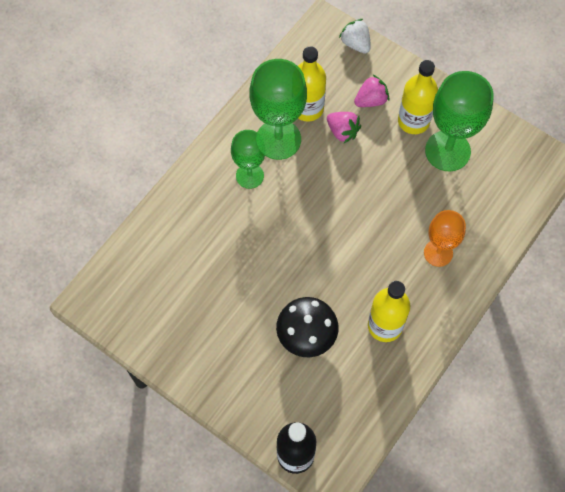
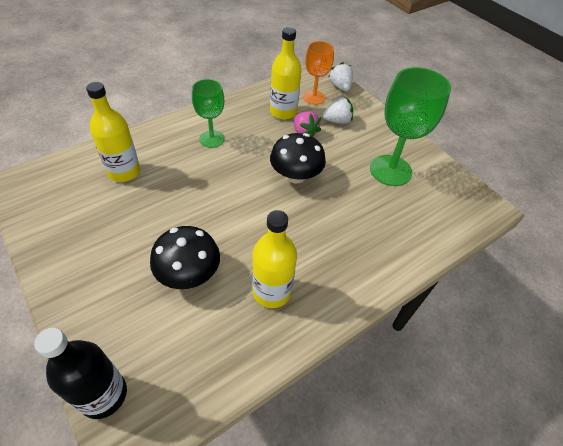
camera: 15 degrees right, 15 degrees down
(278, 139) = (249, 123): green goblet -> none
(356, 192) = (295, 175): none -> black mushroom
(371, 100) = (337, 121): pink strawberry -> white strawberry
(413, 121) = (367, 143): yellow bottle -> yellow bottle (124, 172)
(438, 253) = (353, 244): orange goblet -> orange goblet (314, 97)

